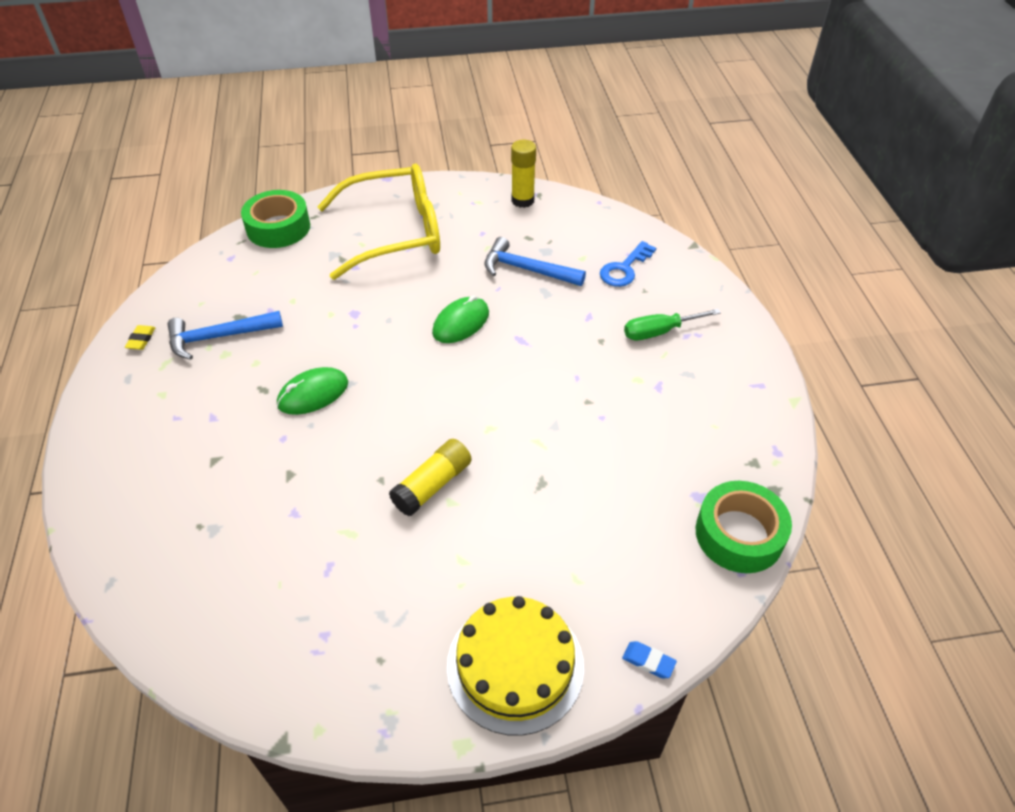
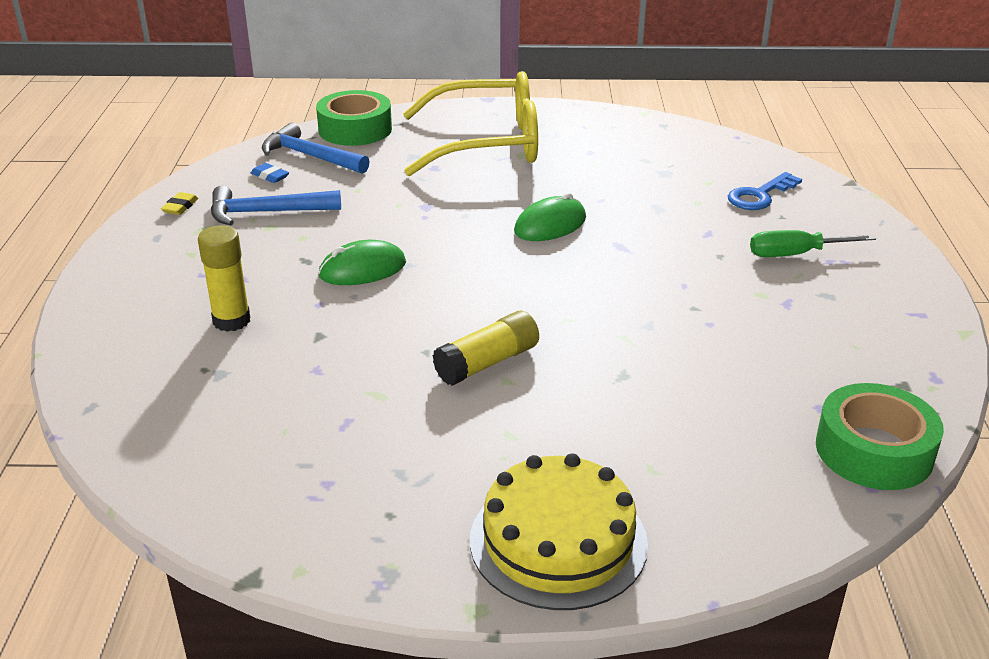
camera: 10 degrees right, 15 degrees down
(522, 200) = (644, 128): yellow glue stick -> yellow glue stick (231, 321)
(527, 269) = (639, 187): blue hammer -> blue hammer (310, 156)
(648, 661) = (734, 559): blue eraser -> blue eraser (270, 176)

